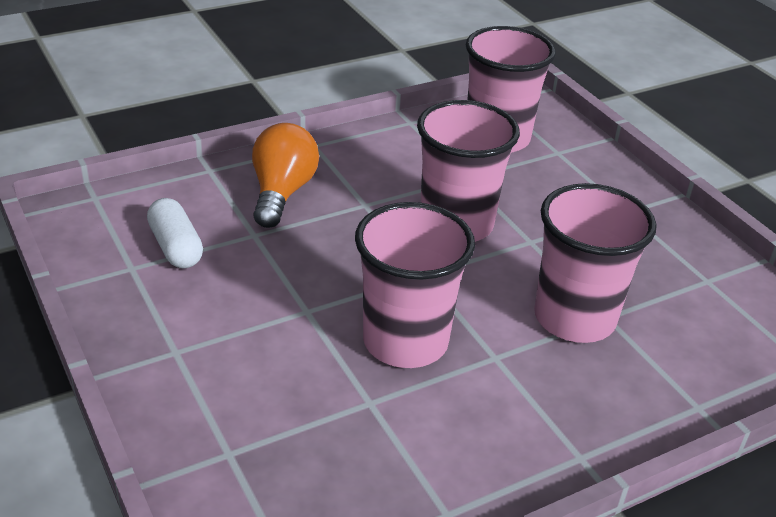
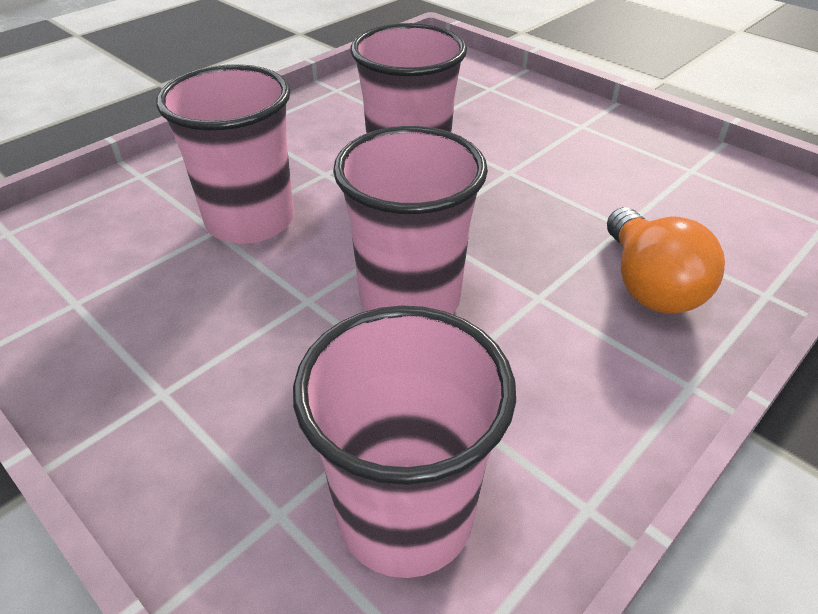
camera: 165 degrees right, 5 degrees up
(175, 247) = (680, 195): white capsule -> none

